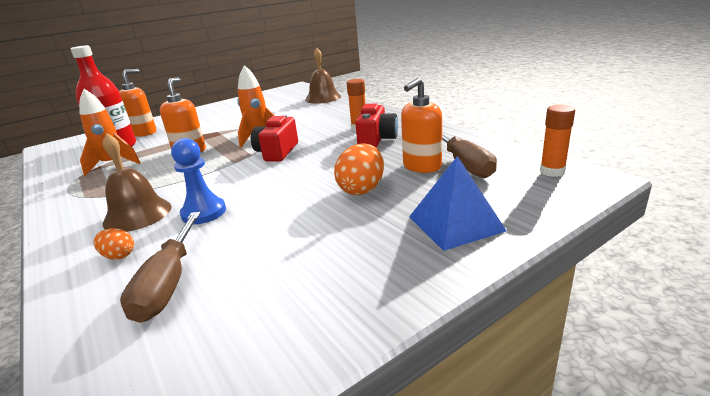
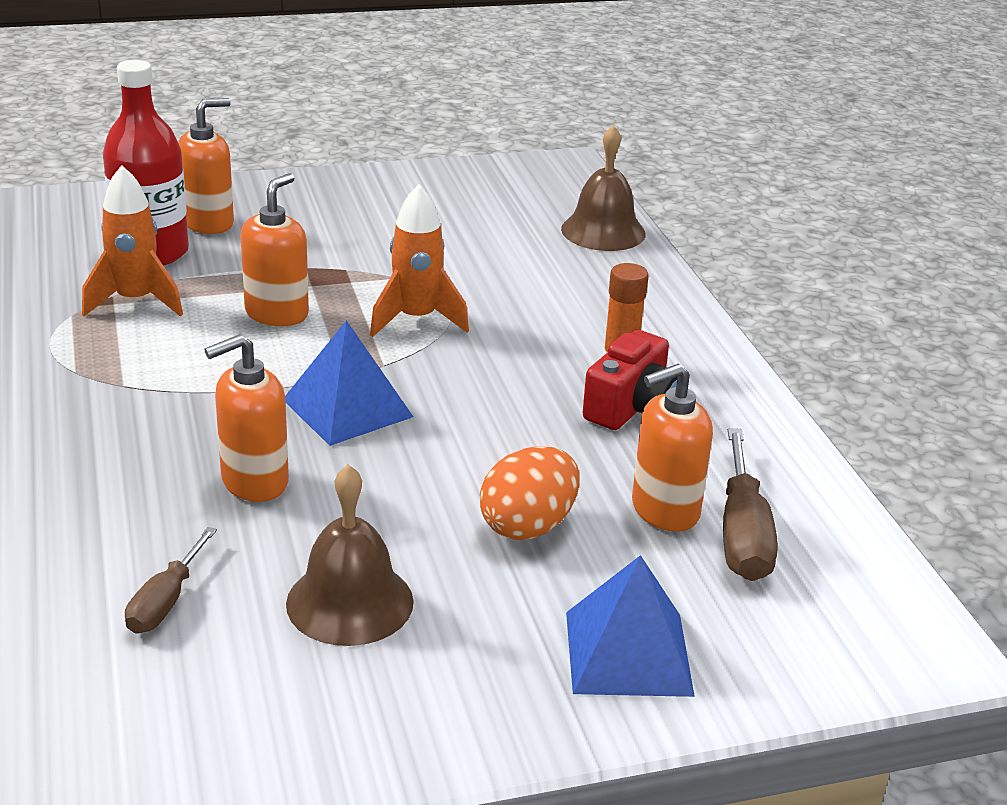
camera: 15 degrees right, 5 degrees up
(119, 256) = (108, 525): orange egg -> none
(137, 214) = (151, 447): brown bell -> brown bell (350, 602)
(168, 283) = (165, 602): brown screwdriver -> brown screwdriver, size x0.63
(204, 212) = (254, 482): blue pawn -> orange soap dispenser
(241, 172) = (347, 408): none -> blue pyramid
(277, 152) = (431, 375): red camera -> none
(552, 171) = (880, 609): orange glue stick -> none

